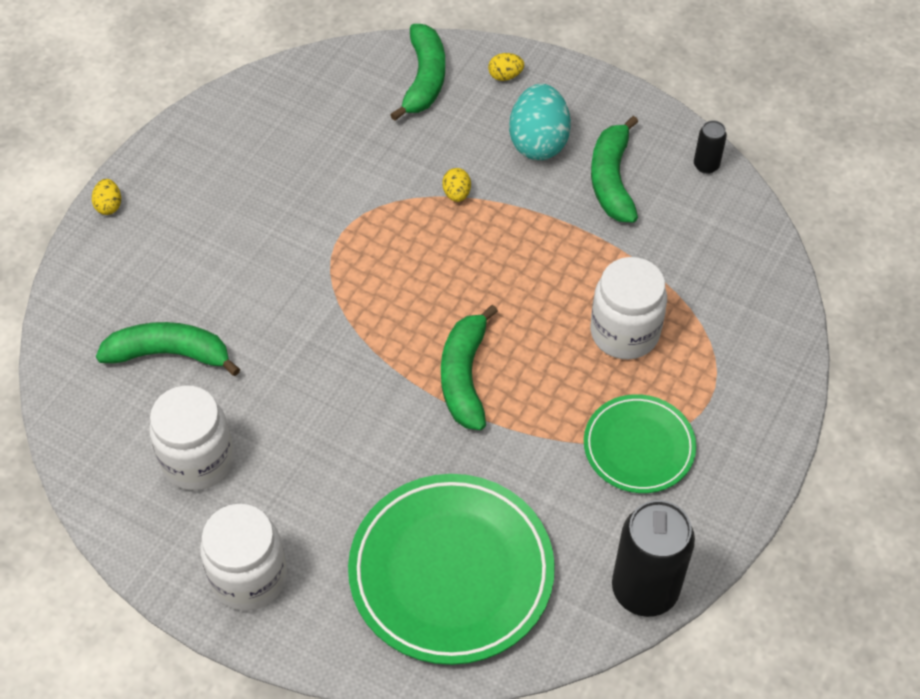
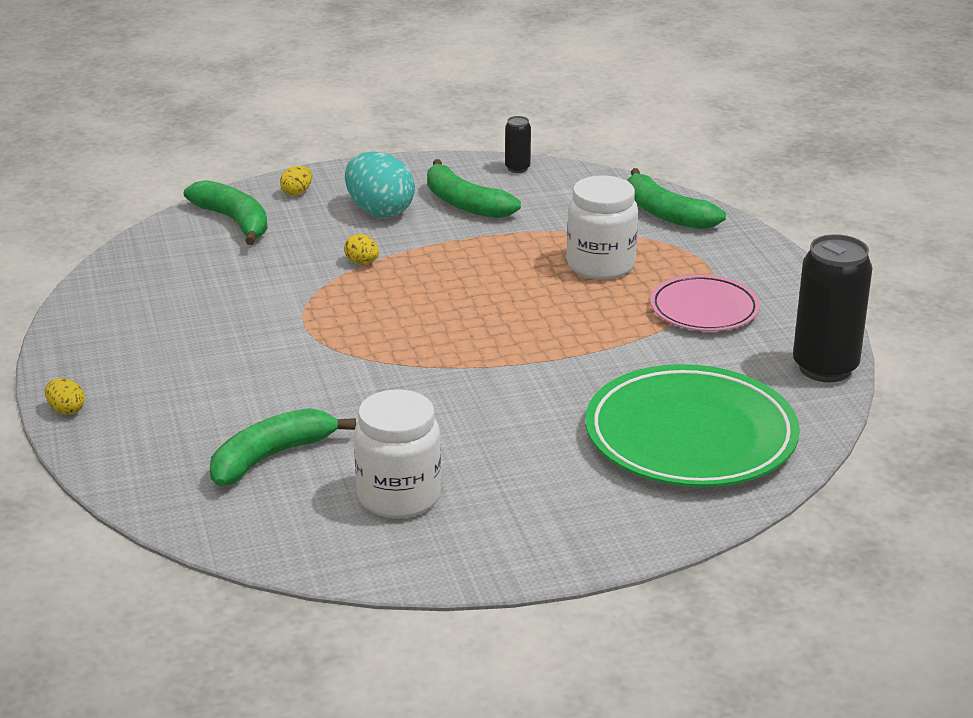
camera: 45 degrees left, 25 degrees down
(249, 577) = (551, 529): white jar -> none
(464, 376) = (528, 342): green banana -> green banana (666, 214)
(639, 447) = (704, 309): green plate -> pink plate

